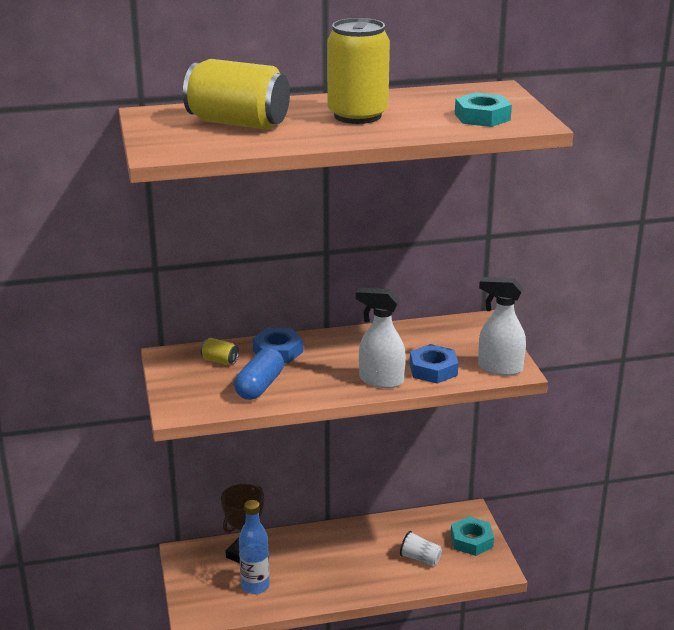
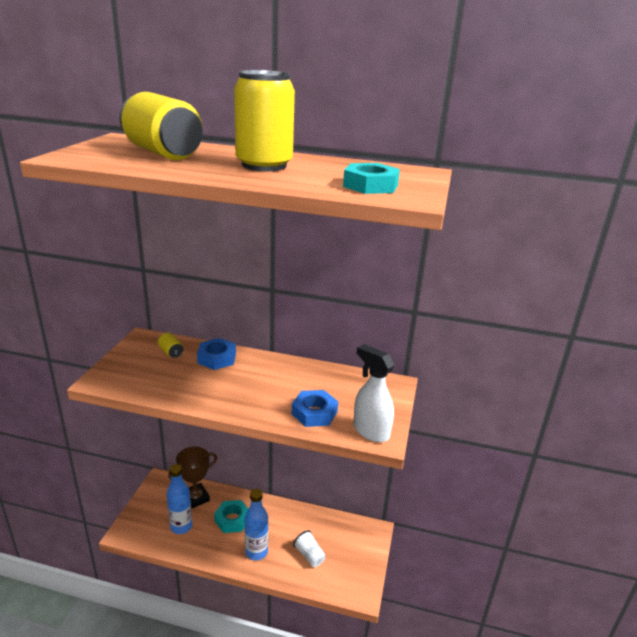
camera: 25 degrees right, 0 degrees up
(259, 386) = (173, 381): blue capsule -> none
(361, 577) = (256, 552): none -> blue bottle
(380, 380) = (264, 408): white spray bottle -> none
(471, 540) = (359, 557): turquoise nut -> turquoise nut (232, 519)

